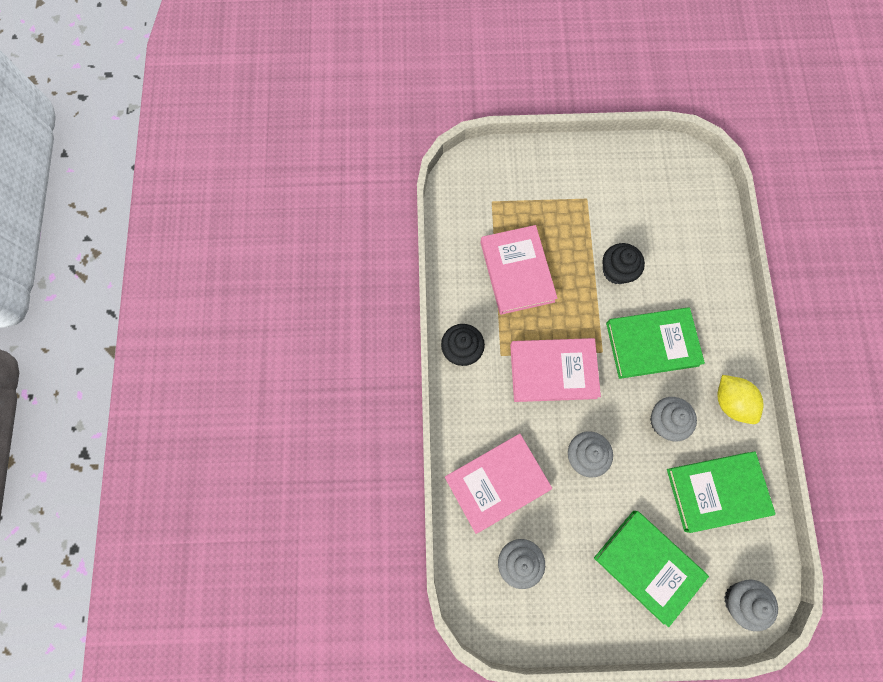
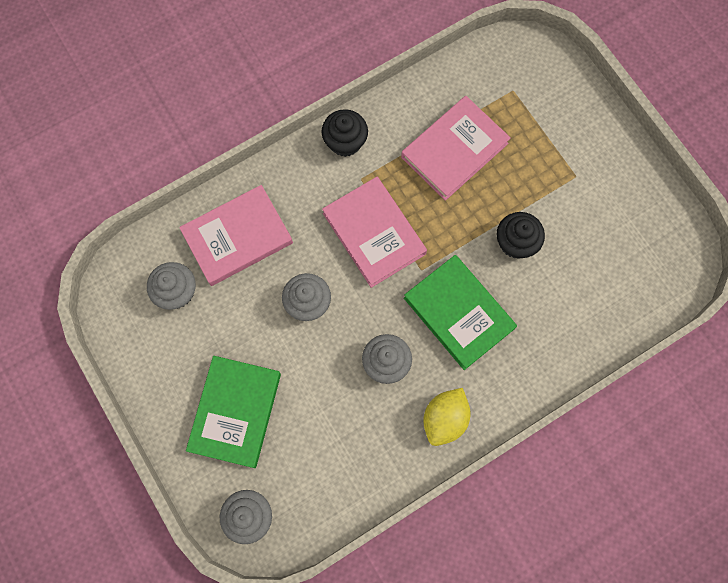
camera: 60 degrees right, 0 degrees up
(497, 482) = (237, 237): pink book -> pink book turned 60 degrees counterclockwise
(716, 491) = (344, 445): green book -> none

